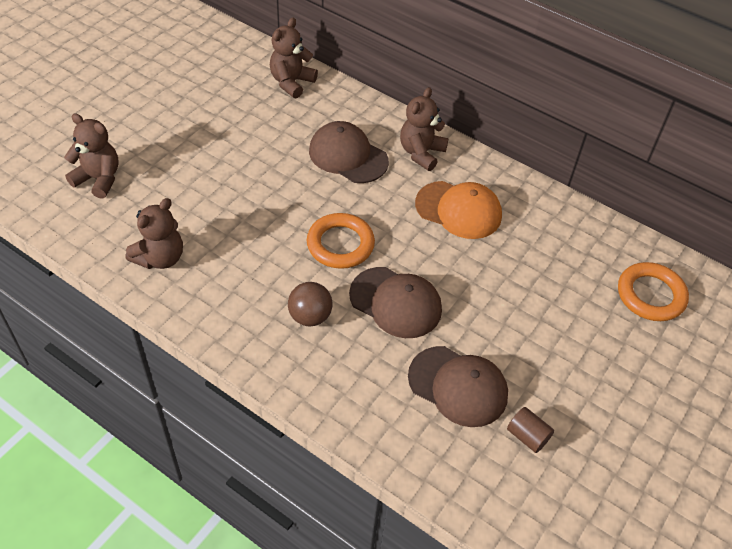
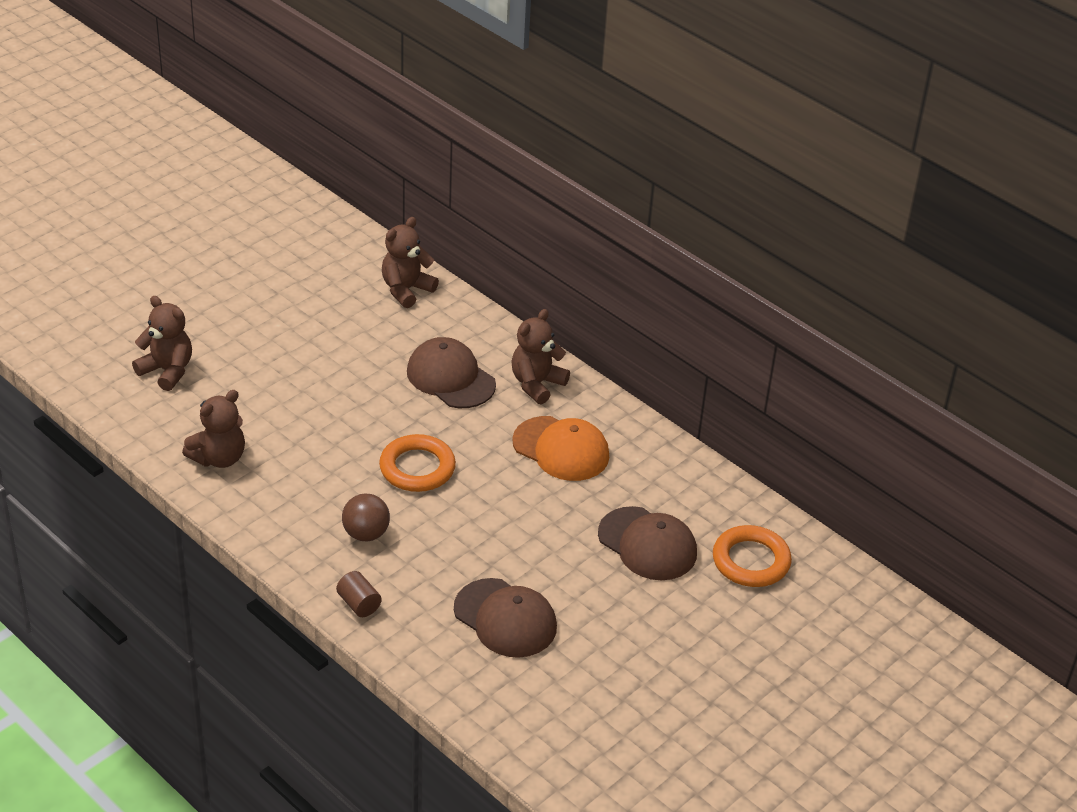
camera: 10 degrees right, 10 degrees down
(395, 302) = (462, 532): brown cap -> brown cap (647, 544)
(527, 436) = (564, 672): brown cylinder -> brown cylinder (359, 604)

